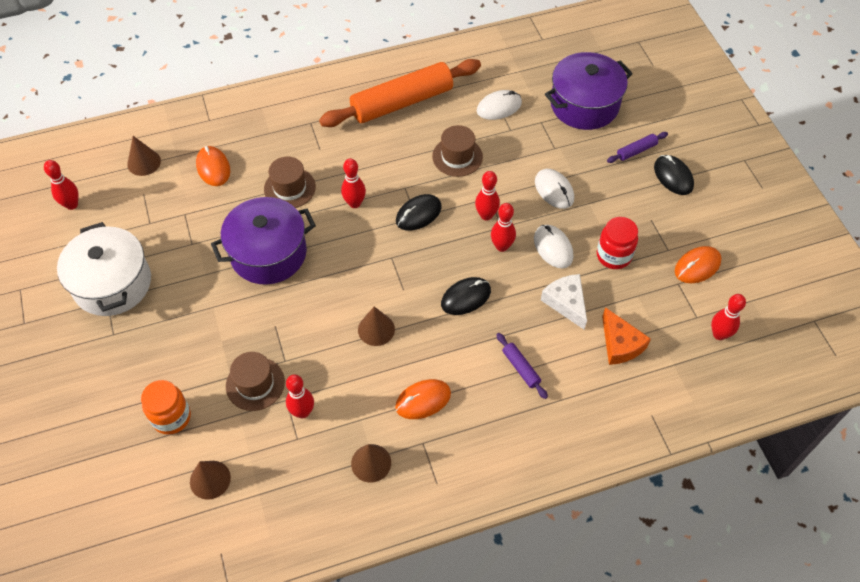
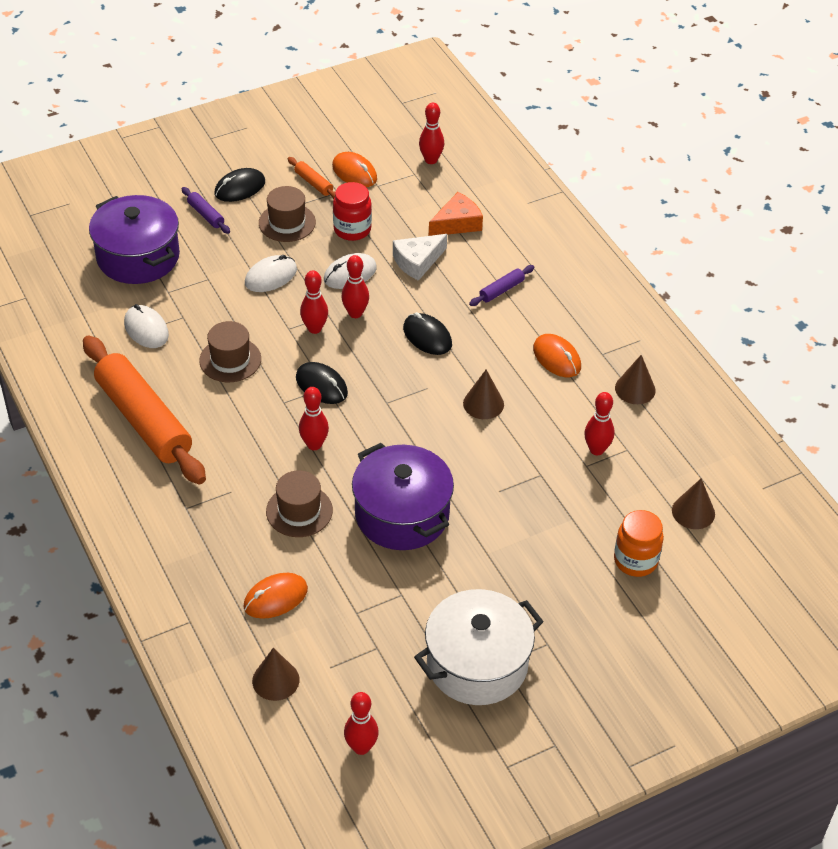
camera: 100 degrees left, 10 degrees down
(255, 384) = (575, 495): brown hat -> brown hat (287, 222)
(680, 232) = (313, 183): none -> orange rolling pin

